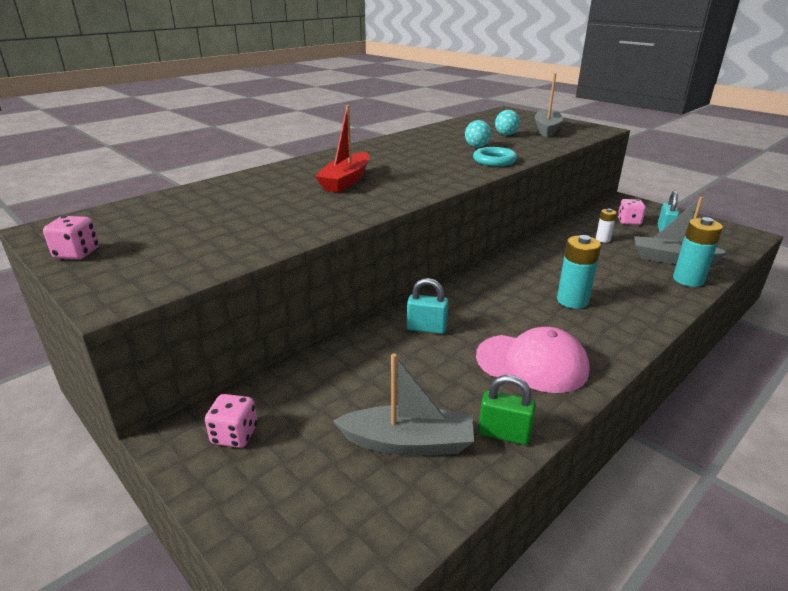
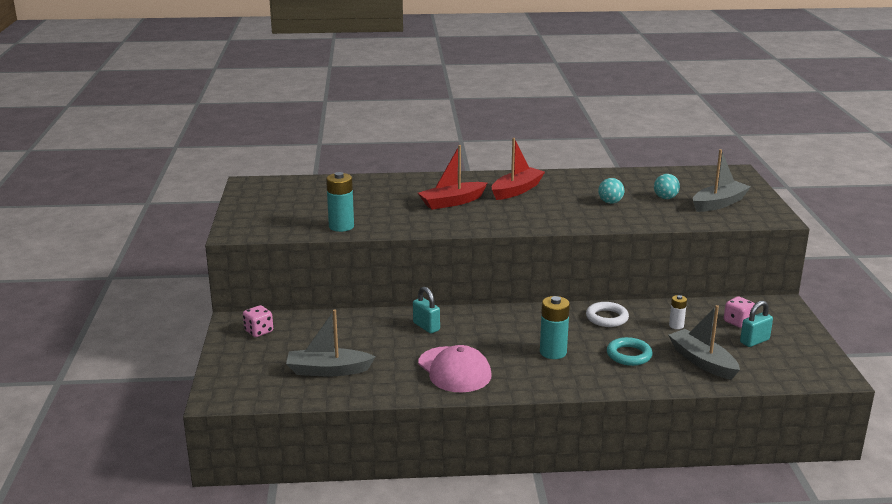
camera: 40 degrees right, 5 degrees down
(77, 253) = (246, 203): pink dice -> none
(385, 157) = (517, 190): none -> red boat
(408, 443) = (328, 370): grey boat -> grey boat turned 135 degrees clockwise
(494, 160) = (594, 219): turquoise ring -> turquoise ring (629, 355)
(504, 434) = (378, 389): green padlock -> none
(550, 253) = (607, 318): none -> white ring
(688, 280) = (678, 378): turquoise battery -> turquoise battery (341, 226)

